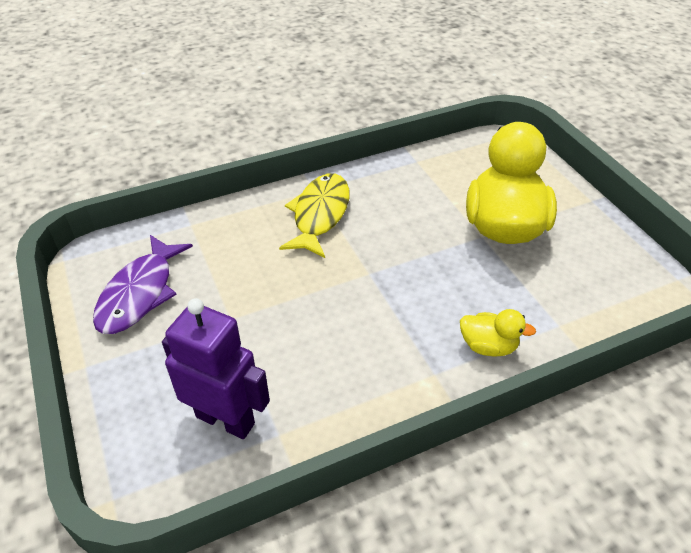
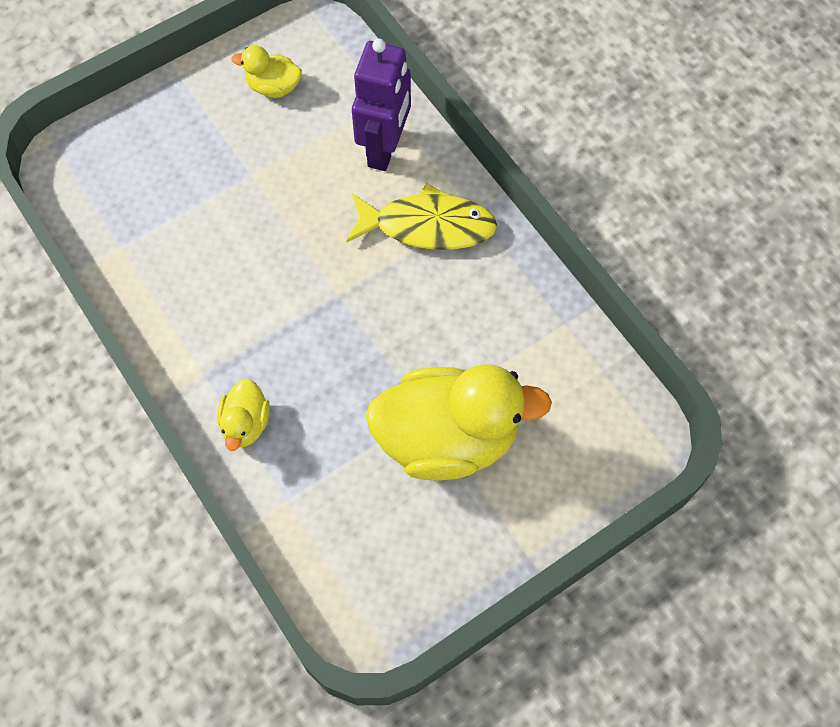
camera: 80 degrees right, 20 degrees up
(140, 293) = (273, 87): purple fish -> yellow duck
(225, 419) = (132, 201): purple robot -> purple robot (385, 148)

